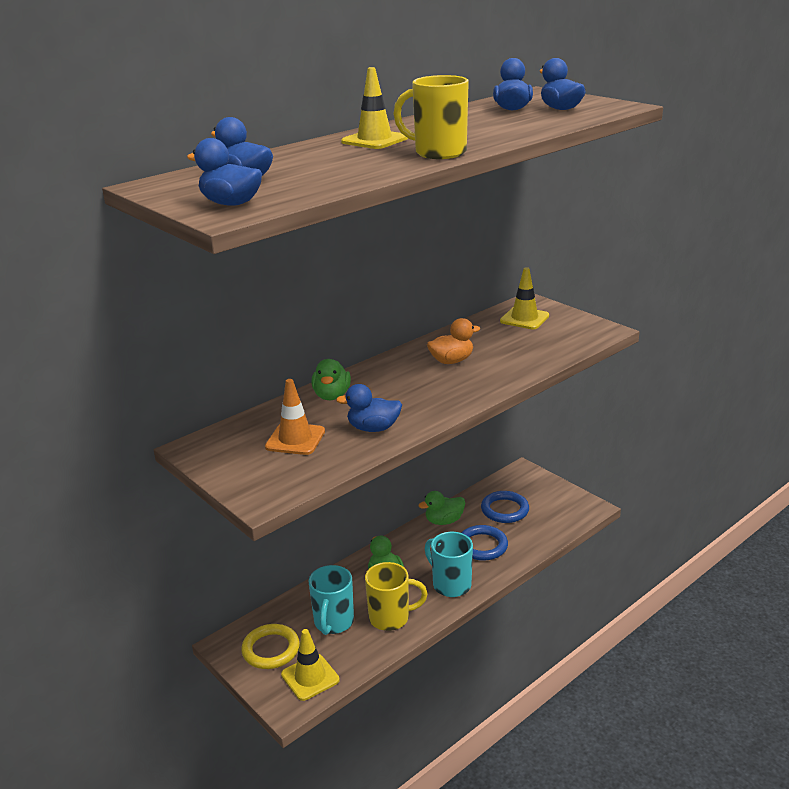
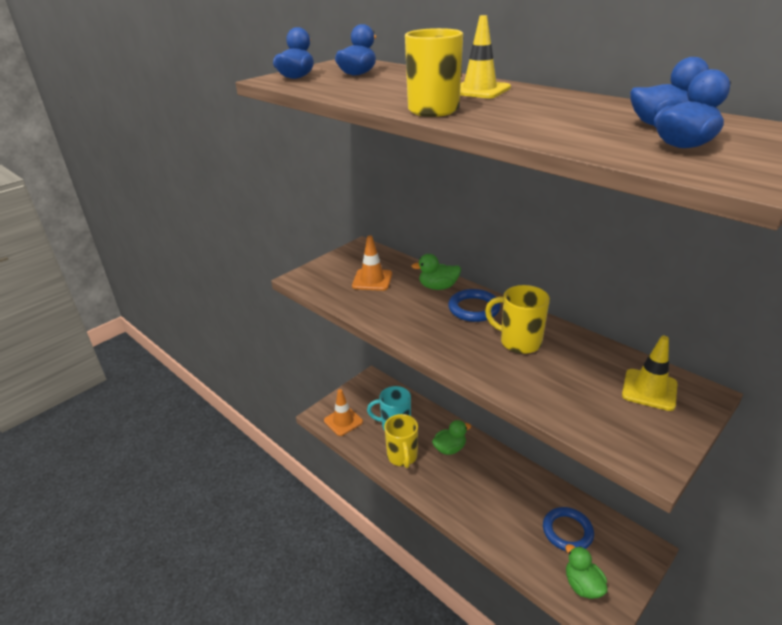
camera: 85 degrees right, 5 degrees up
(271, 649) = (367, 399): yellow ring -> none
(310, 677) = (343, 421): yellow traffic cone -> orange traffic cone
(373, 428) = (389, 310): blue duck -> none
(444, 521) = (533, 482): green duck -> green duck (582, 585)
(450, 584) = (446, 492): turquoise mug -> none
(451, 361) = (519, 342): orange duck -> yellow mug
(482, 546) = (504, 513): blue ring -> blue ring (474, 308)

